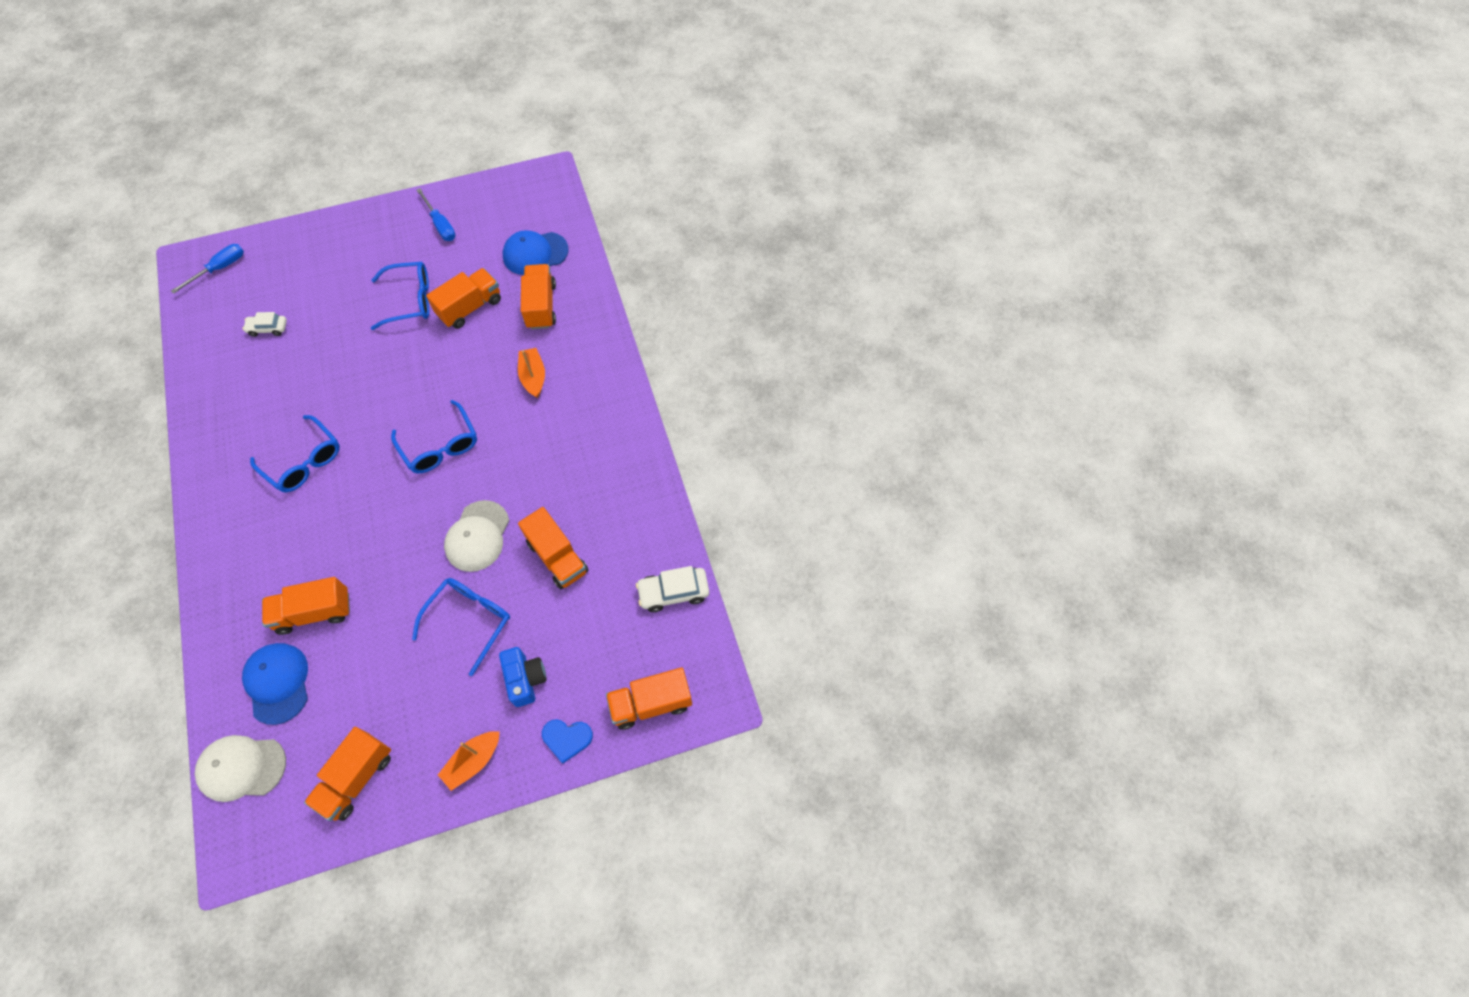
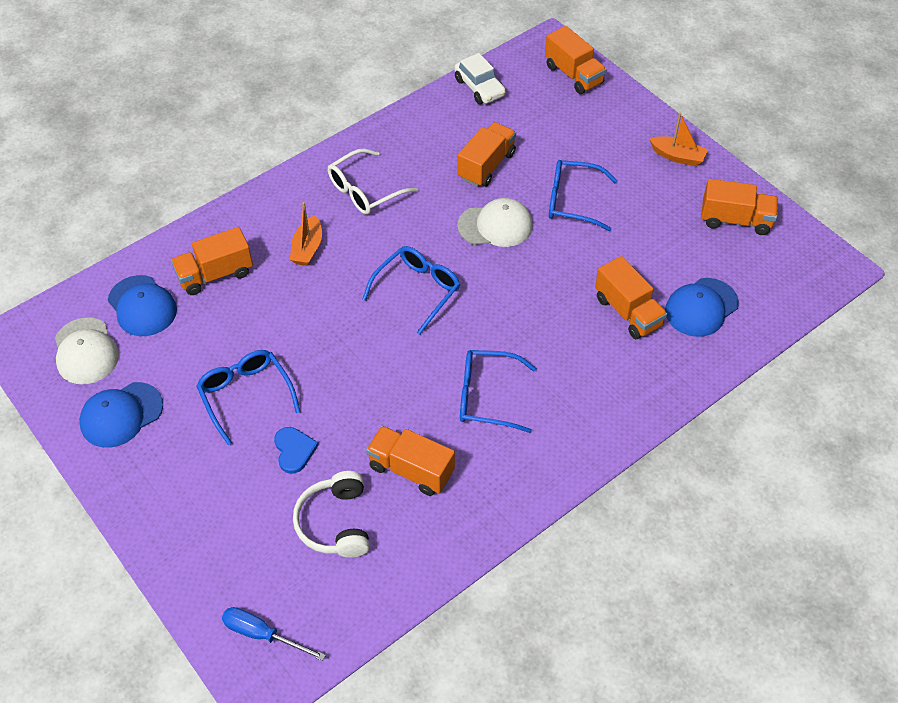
camera: 110 degrees left, 10 degrees down
(241, 768) = (779, 297): white cap -> white cap (86, 351)
(268, 328) = (335, 523): white car -> white headphones
(304, 461) = (487, 396): blue glasses -> blue glasses turned 105 degrees counterclockwise
(440, 224) = (121, 415): blue screwdriver -> blue cap
(470, 307) = (237, 335): orange truck -> orange truck (411, 469)
(525, 679) = (599, 149): blue camera -> none
(533, 377) = (307, 248): orange boat -> orange boat turned 45 degrees counterclockwise
(567, 738) = (627, 111): blue heart -> blue heart (294, 450)
(578, 440) = (365, 191): none -> white glasses

